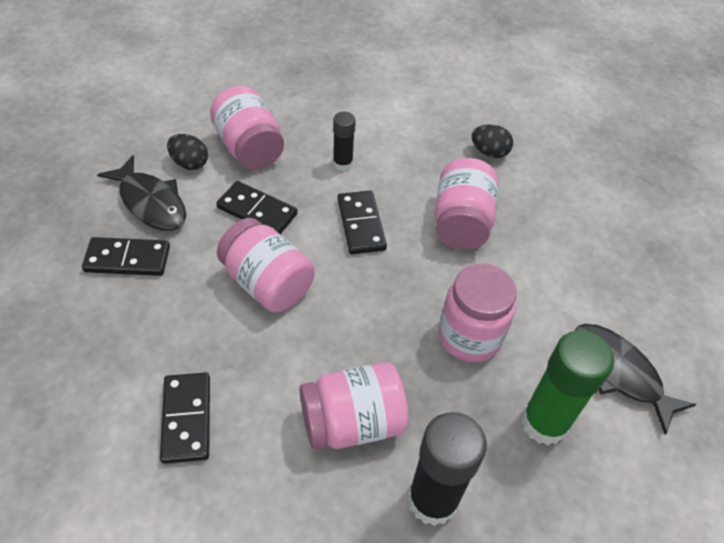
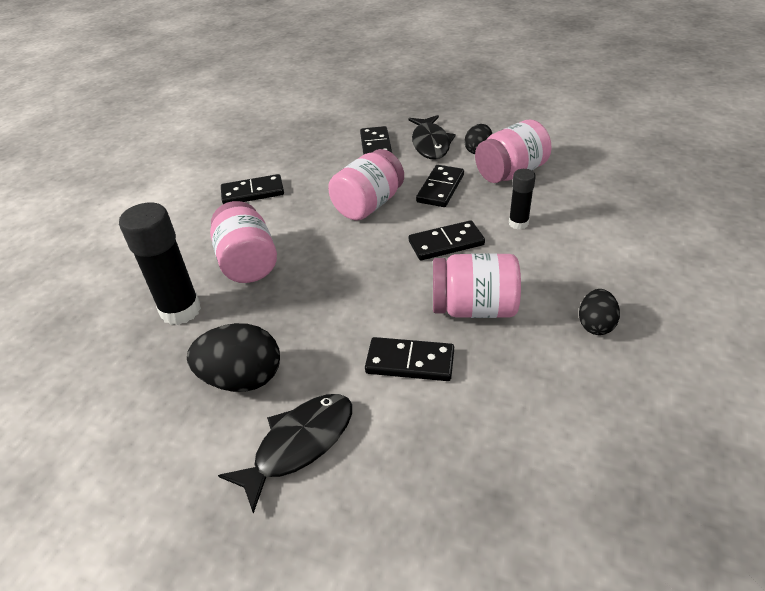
camera: 90 degrees right, 10 degrees down
(151, 202) = (430, 144): black fish -> black fish turned 45 degrees counterclockwise
(469, 336) = (332, 322): pink jar -> none
(525, 280) = (410, 362): none -> black domino
(544, 422) = (242, 379): green glue stick -> black egg

